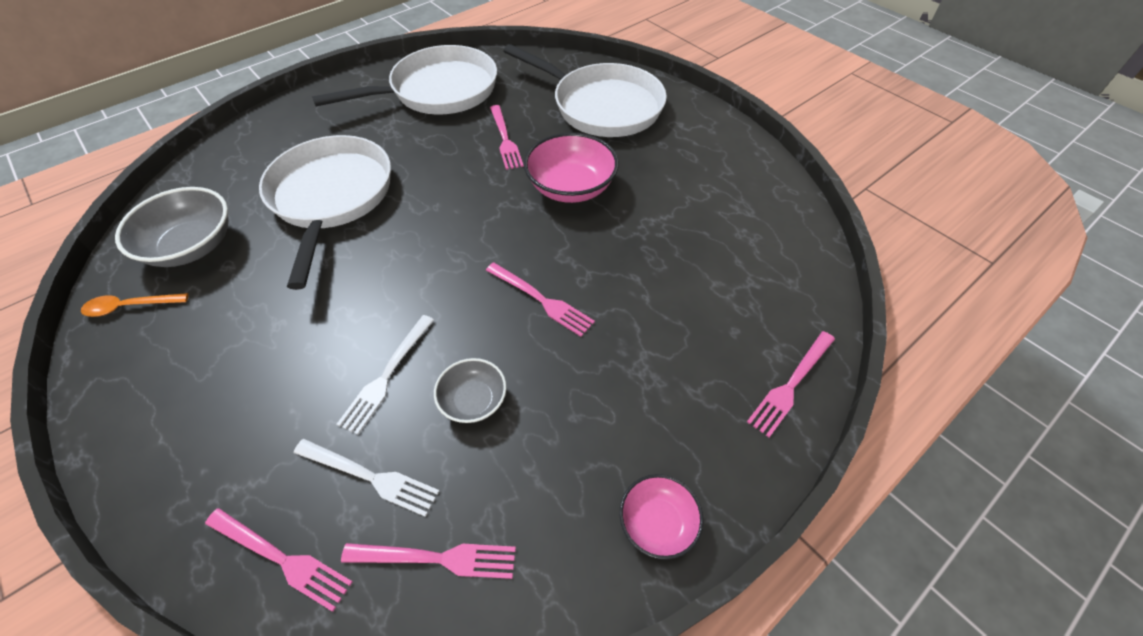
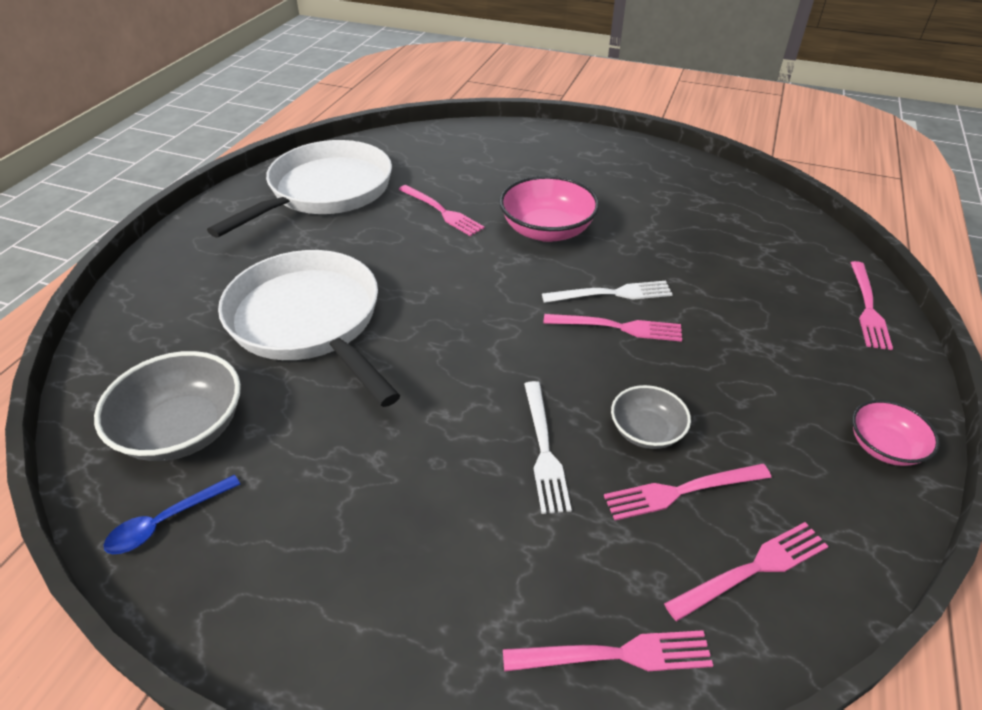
camera: 30 degrees left, 10 degrees down
(130, 307) = (166, 522): orange spoon -> blue spoon
(370, 477) = (622, 539): white fork -> white fork (612, 294)
(449, 464) = (681, 491): none -> pink fork
(602, 106) = (505, 158): white pan -> none

